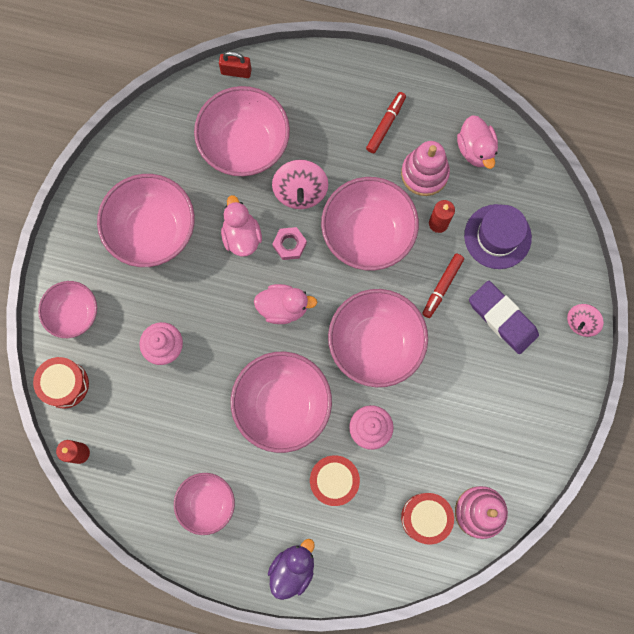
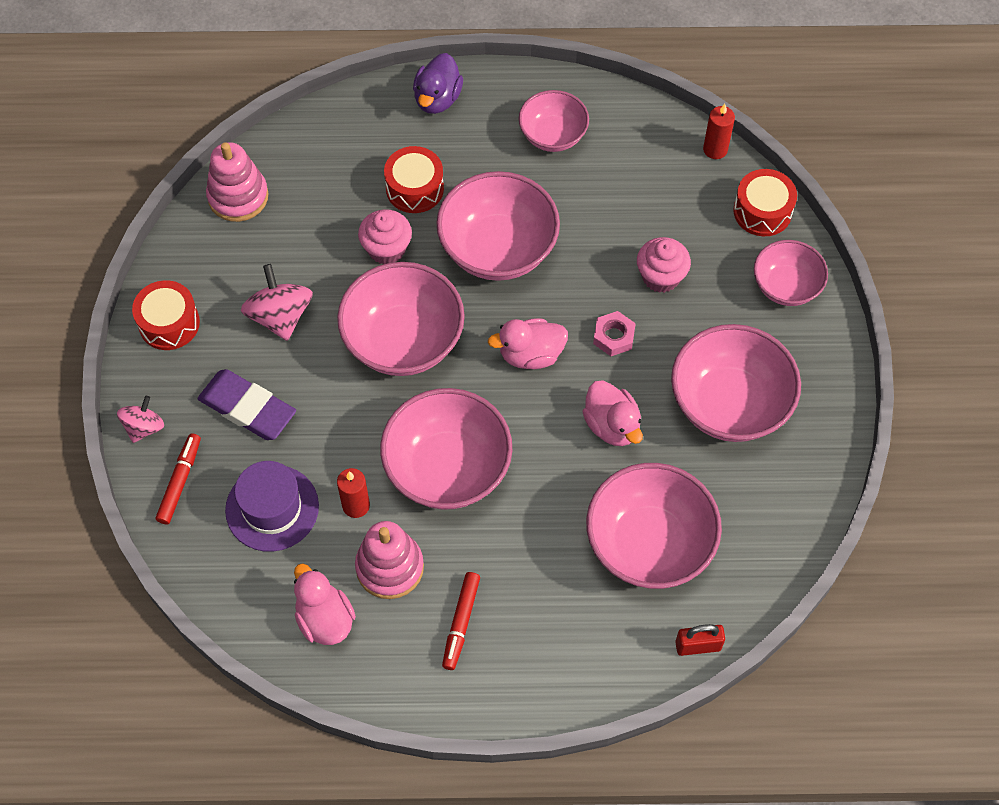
camera: 165 degrees right, 15 degrees down
(289, 245) = (546, 430): pink nut -> pink nut (613, 337)
(300, 191) = (553, 501): pink spinning top -> pink spinning top (280, 316)
(425, 518) = (300, 177): red drum -> red drum (169, 323)
(442, 287) = (333, 427): red marker -> red marker (180, 481)

